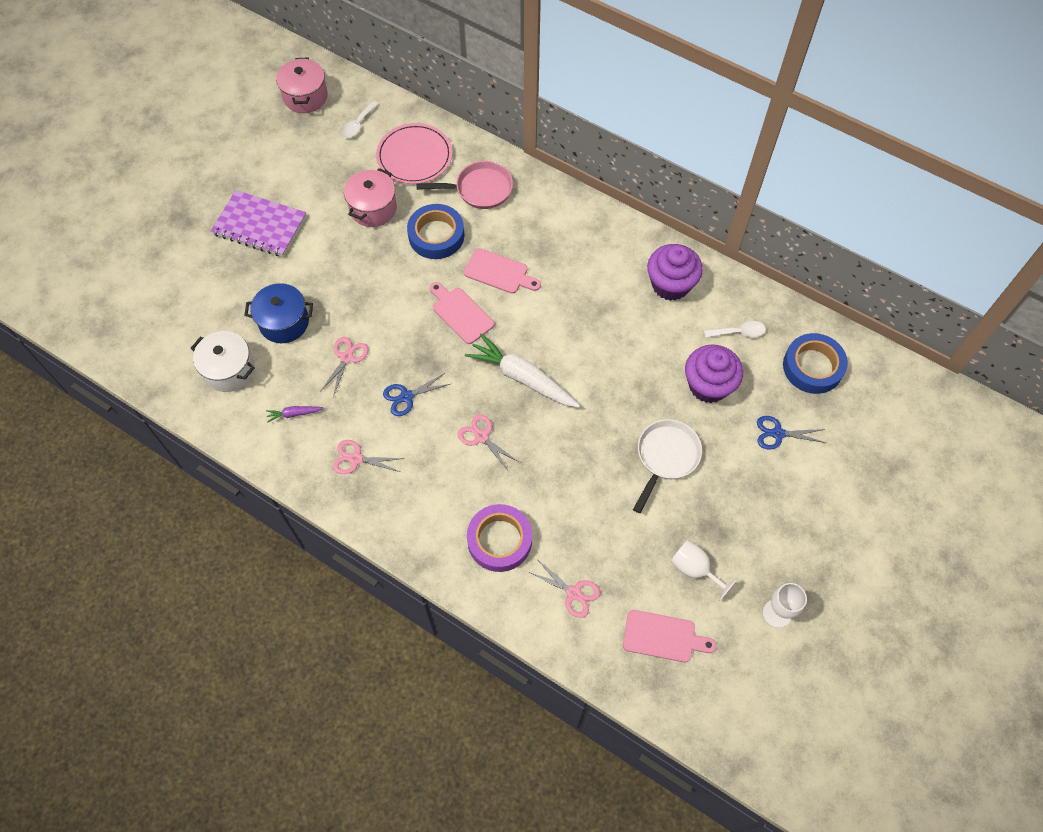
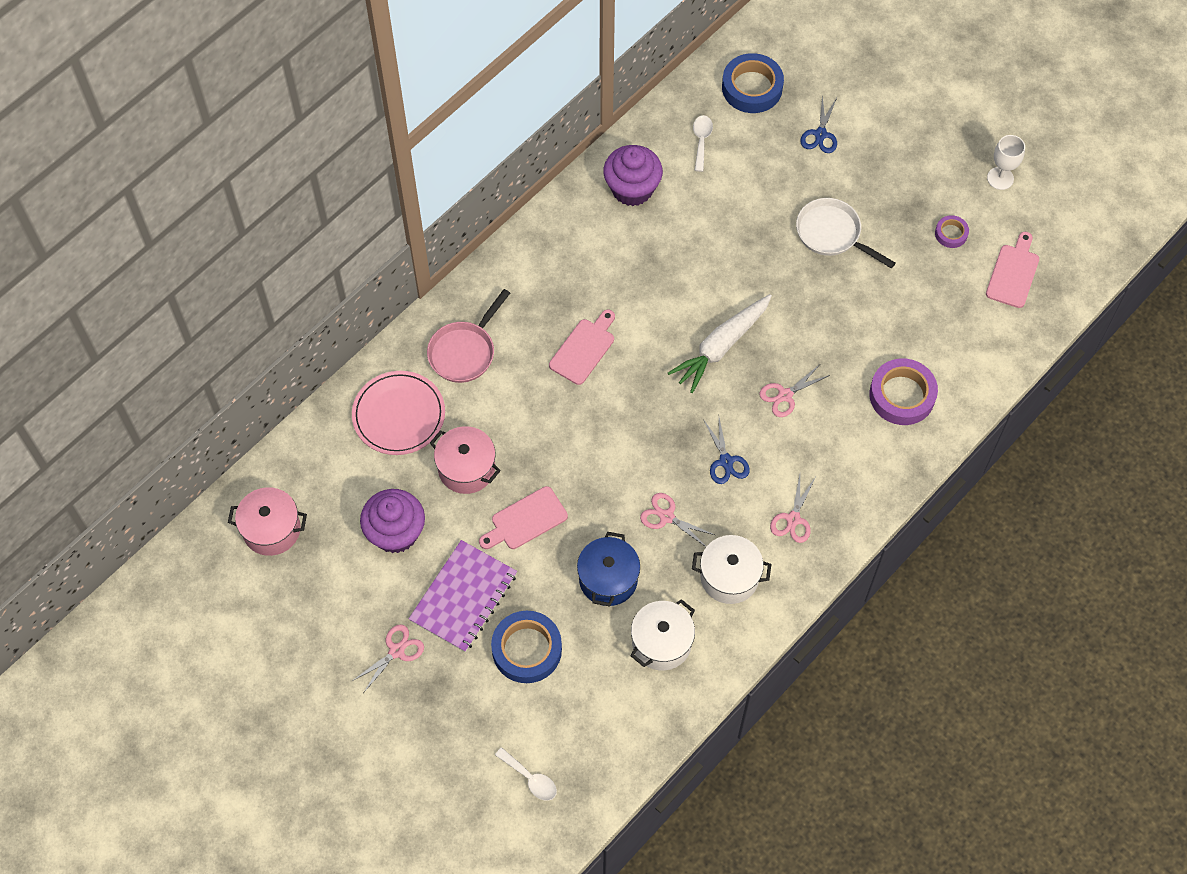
camera: 80 degrees left, 0 degrees up
(294, 414) = (729, 577): purple carrot -> white pot
(358, 124) = (333, 472): white spoon -> white spoon (530, 778)
(436, 235) = (520, 406): blue tape -> blue tape (527, 649)
(460, 313) = (630, 394): pink cutting board -> pink cutting board (526, 520)
(480, 189) = (464, 352): pink pan -> pink pan turned 150 degrees counterclockwise
(574, 593) = (963, 339): pink scissors -> pink scissors (396, 650)
(695, 569) = (951, 233): white goblet -> purple tape
(708, 385) = (758, 180): purple cupcake -> purple cupcake (395, 532)

